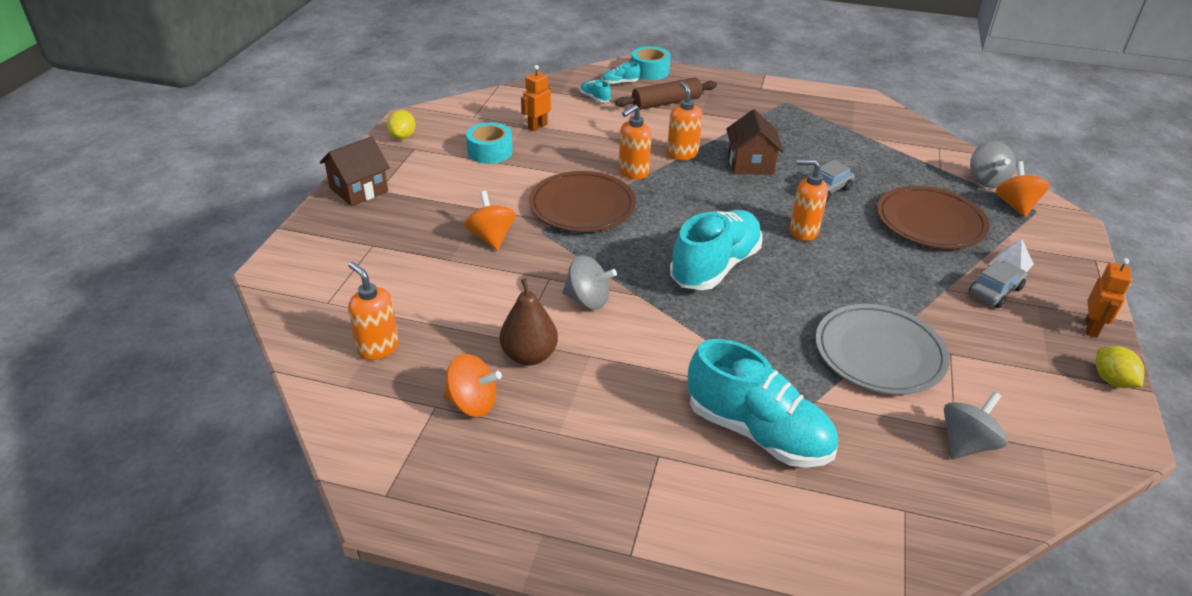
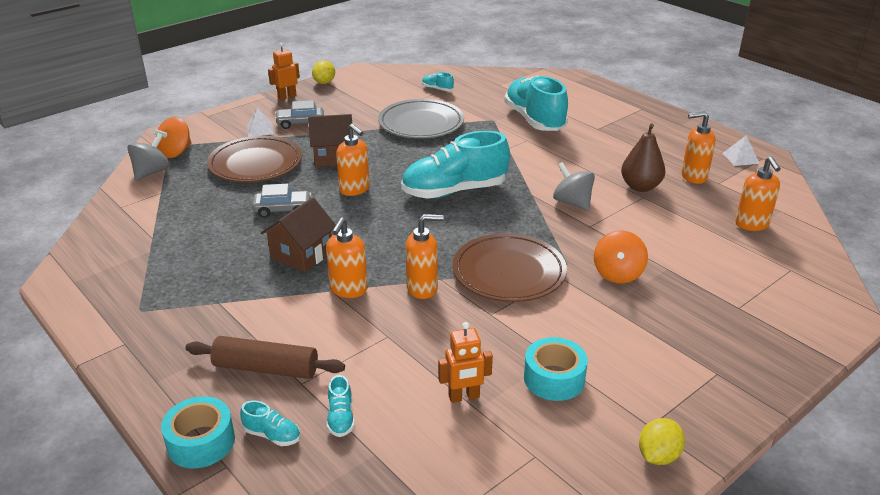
camera: 145 degrees left, 5 degrees down
(359, 190) = (741, 383): brown house -> brown house (333, 157)
(418, 478) = (740, 158): none -> white pyramid
(472, 403) = (693, 177): orange spinning top -> orange soap dispenser
(966, 444) = (437, 89): grey spinning top -> turquoise shoe

